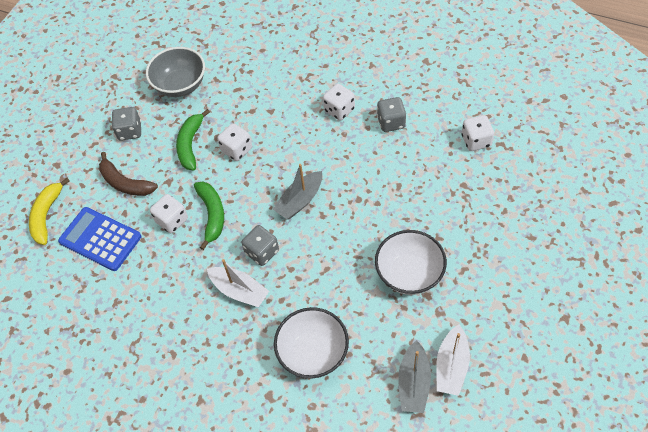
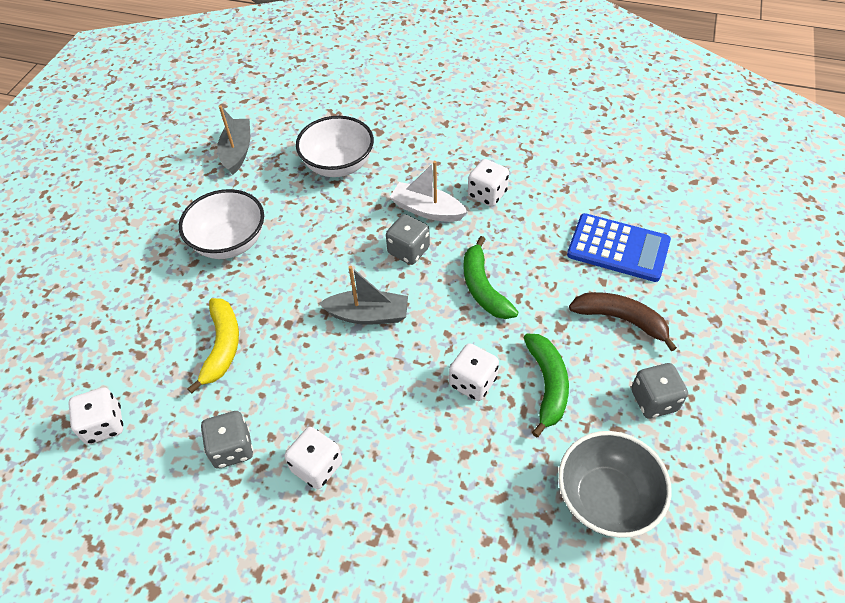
camera: 170 degrees right, 5 degrees down
(47, 215) = (706, 269): yellow banana -> yellow banana (222, 346)
(172, 220) = (534, 277): white dice -> white dice (487, 194)
(300, 201) = (368, 315): grey boat -> grey boat turned 60 degrees clockwise
(451, 366) = (197, 167): white boat -> none

